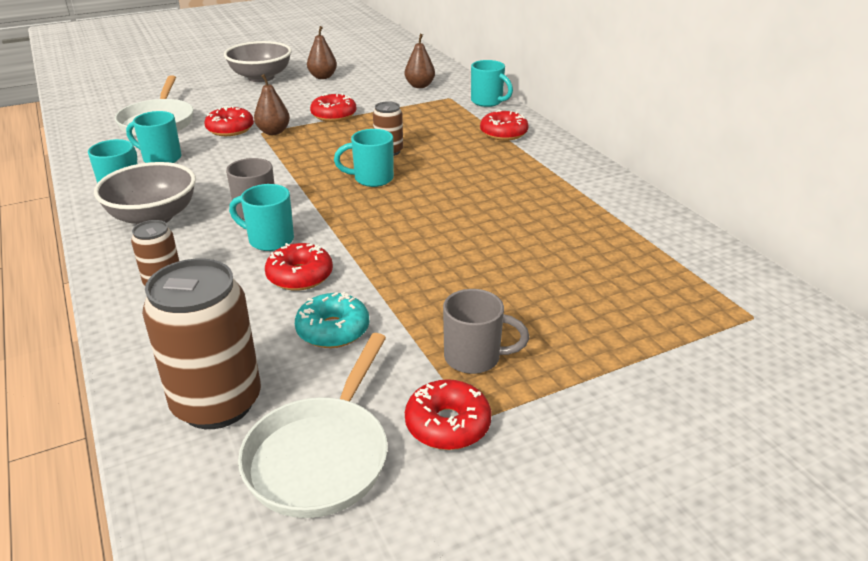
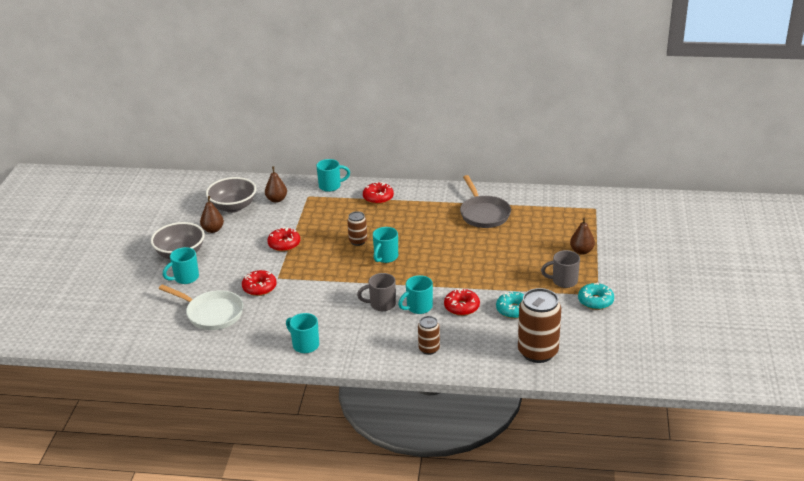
camera: 55 degrees left, 0 degrees up
(153, 217) = (353, 340): grey bowl -> grey bowl (233, 207)
(161, 158) = (274, 323): turquoise mug -> turquoise mug (185, 278)
(273, 132) = (283, 273): brown pear -> brown pear (581, 251)
(321, 456) = (589, 334): white pan -> none
(447, 424) = (595, 301): red donut -> turquoise donut
(475, 358) = (563, 281): grey mug -> grey mug turned 135 degrees counterclockwise
(573, 214) = (483, 214): none -> grey pan

